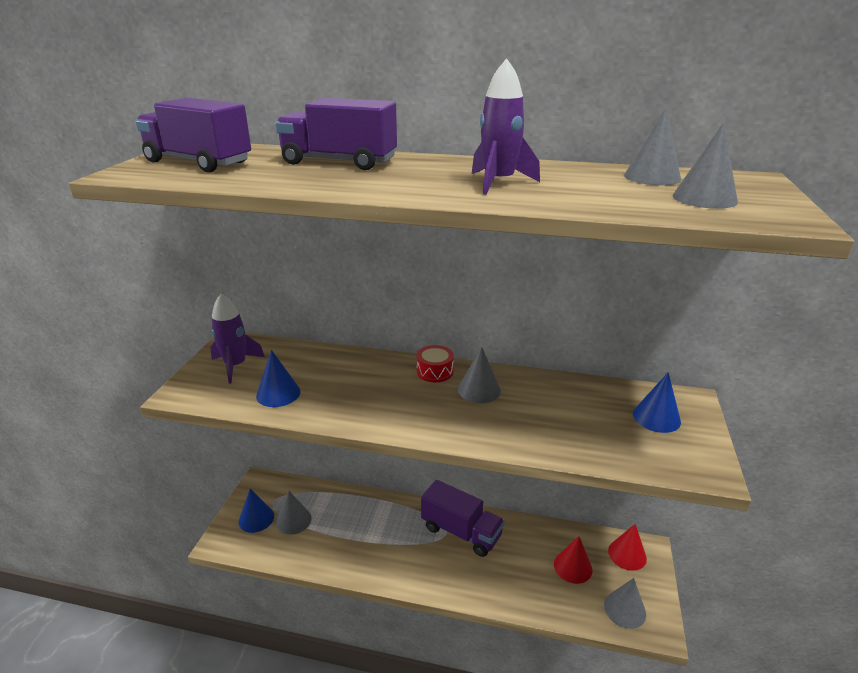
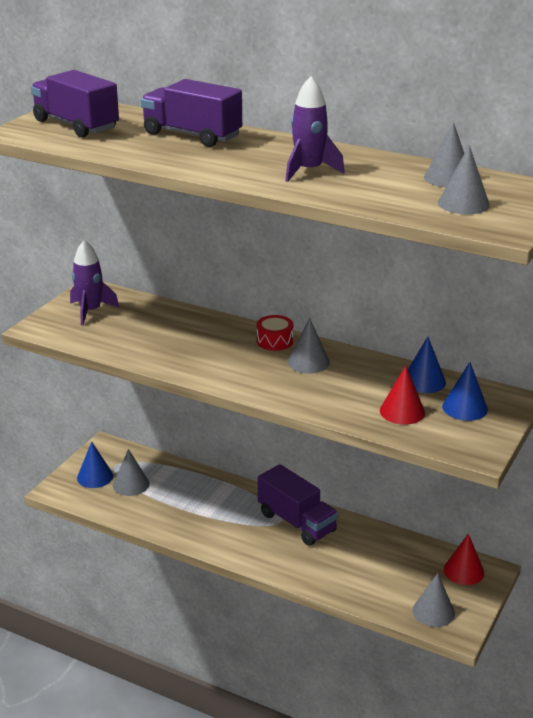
camera: 15 degrees right, 0 degrees up
(278, 393) = (122, 339): blue cone -> blue cone (424, 381)
(573, 567) = (399, 570): red cone -> red cone (402, 411)

